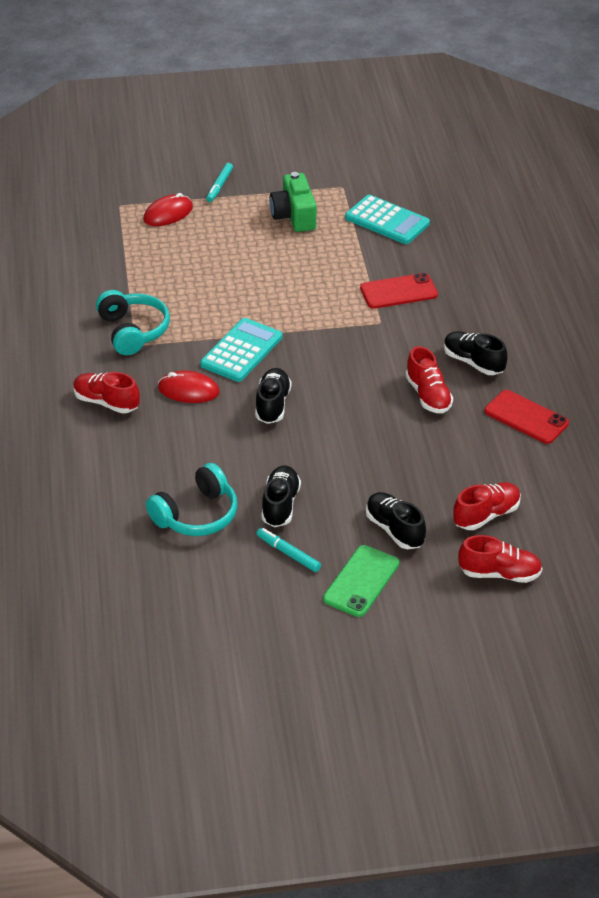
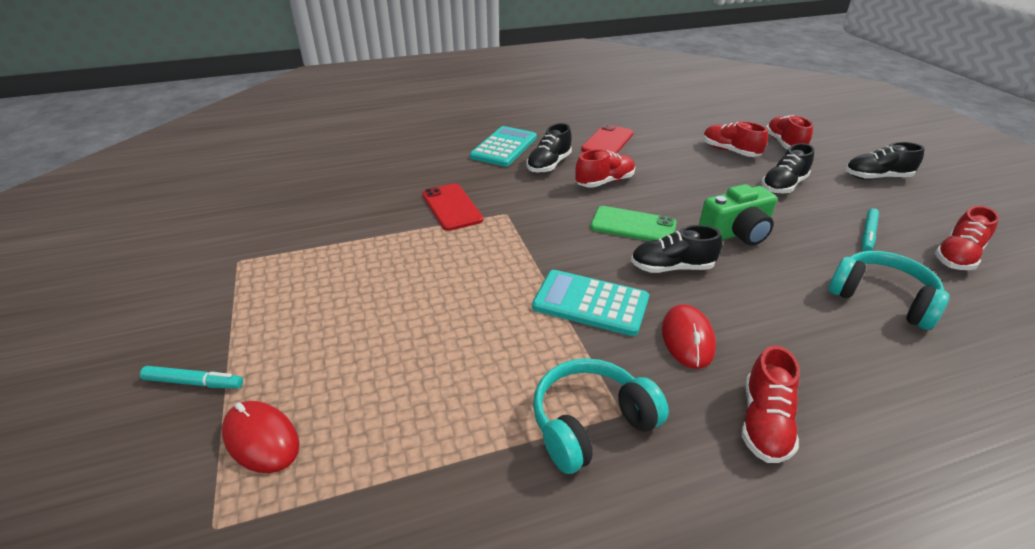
camera: 100 degrees left, 5 degrees down
(236, 600) = (957, 257): none -> red shoe
(280, 505) = (812, 245): black shoe -> black shoe (876, 177)
(294, 216) = (296, 294): green camera -> green camera (736, 233)
(361, 581) = (856, 196): green phone -> green phone (633, 226)
(387, 220) = (320, 223): turquoise calculator -> turquoise calculator (504, 147)

